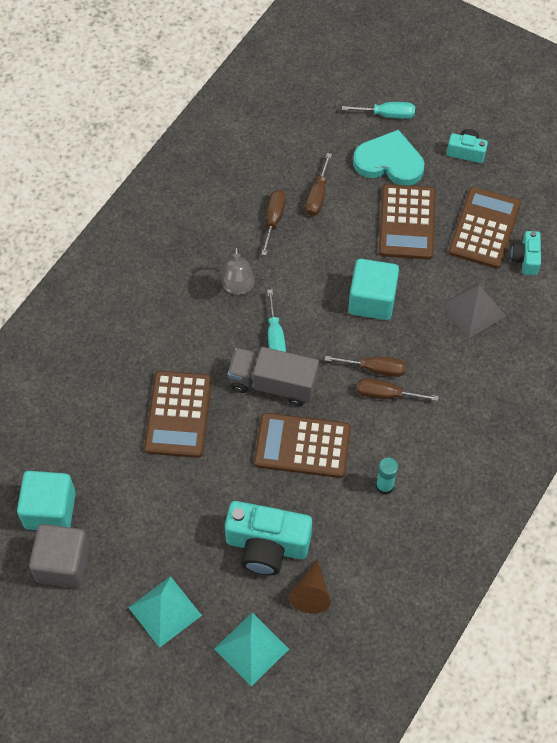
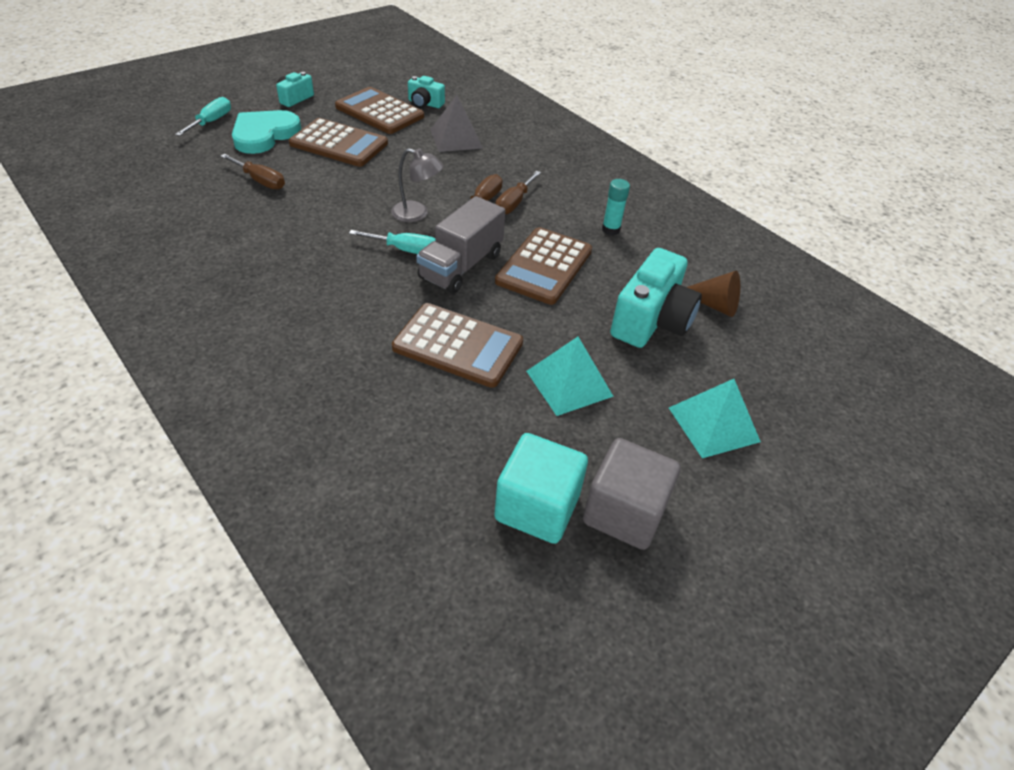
camera: 75 degrees left, 15 degrees down
(238, 287) = (324, 258): grey lamp -> grey lamp (417, 214)
(251, 648) = (770, 364): turquoise pyramid -> turquoise pyramid (569, 383)
(274, 220) = (262, 214): brown screwdriver -> none
(372, 300) = (407, 183): turquoise cube -> none

